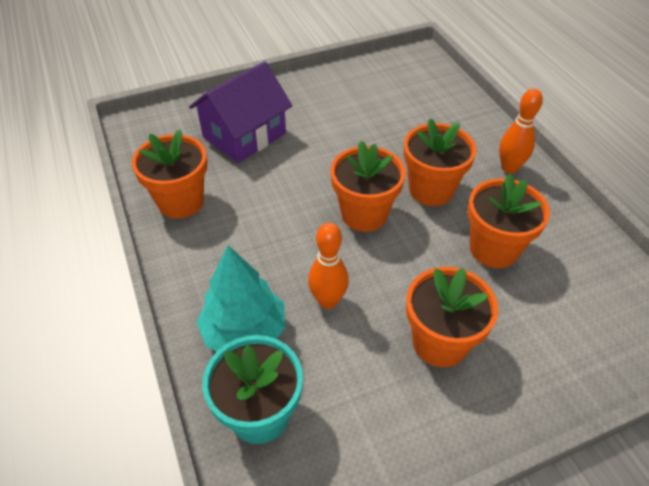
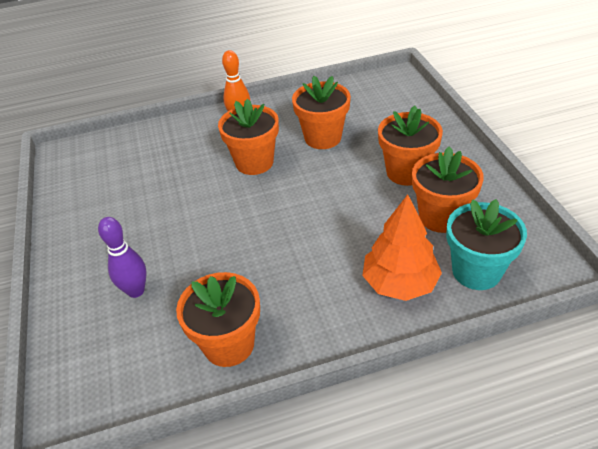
camera: 80 degrees left, 5 degrees down
(244, 135) = (136, 291): purple house -> purple bowling pin
(244, 332) = (400, 283): turquoise tree -> orange tree
(328, 301) = (368, 229): orange bowling pin -> none
(364, 214) = (275, 203): orange flower pot -> orange flower pot (441, 217)

